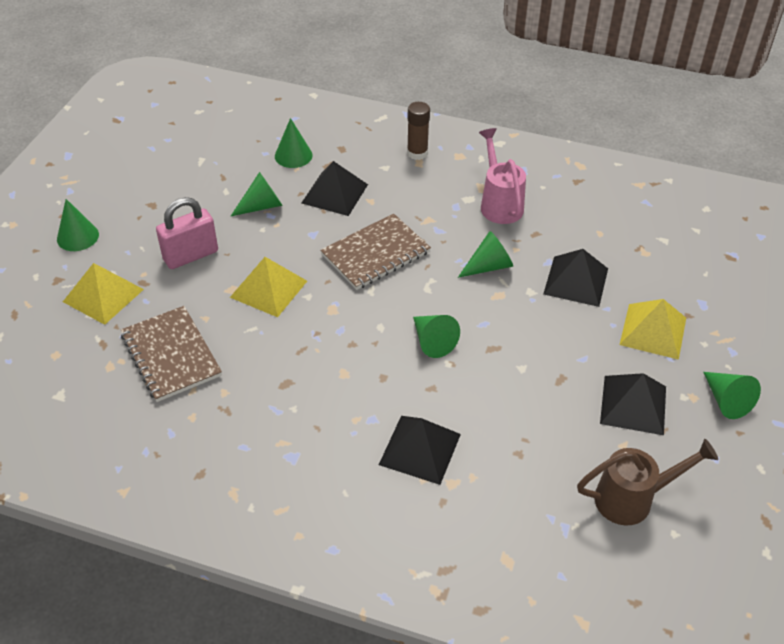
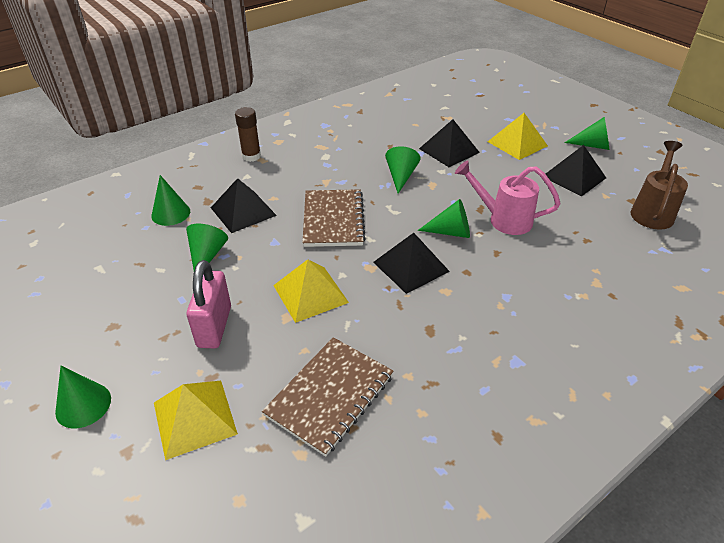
camera: 55 degrees left, 5 degrees down
(171, 355) = (330, 395): brown notebook -> brown notebook turned 60 degrees counterclockwise
(420, 449) = (554, 284): black pyramid -> black pyramid (411, 266)
(499, 204) = (346, 146): pink watering can -> pink watering can (503, 219)

